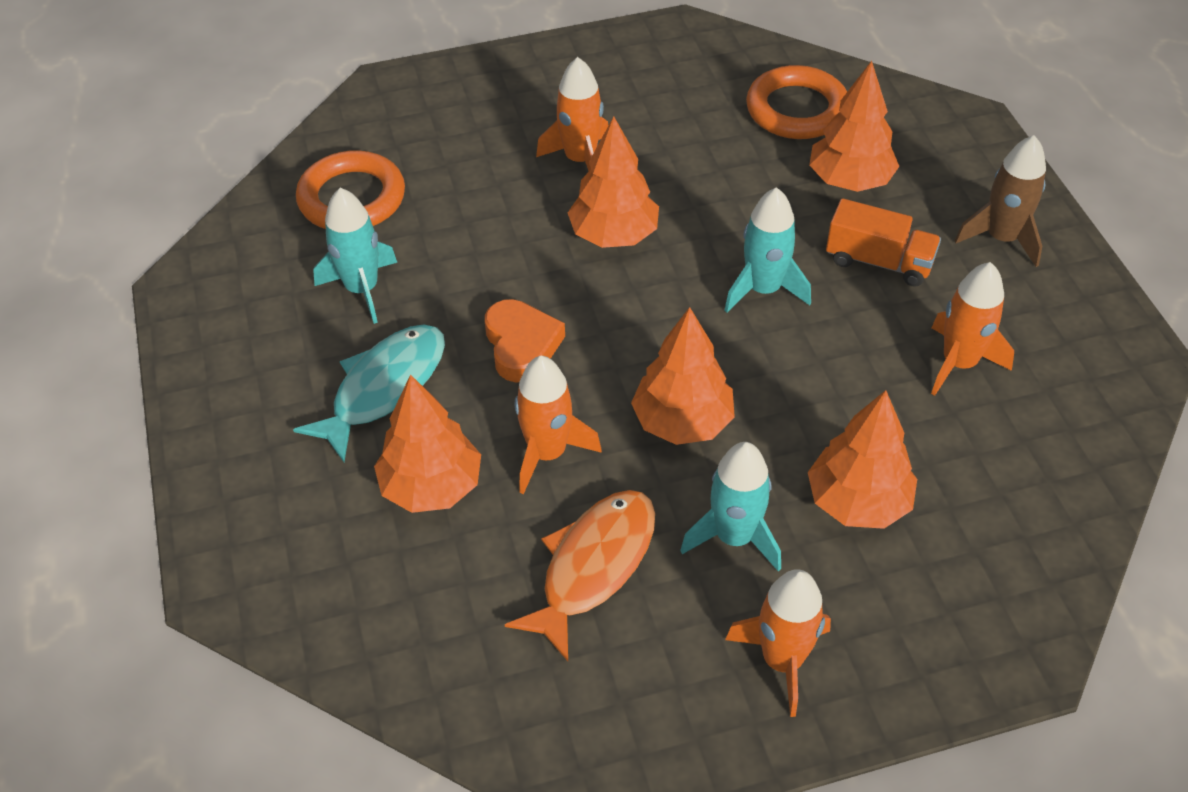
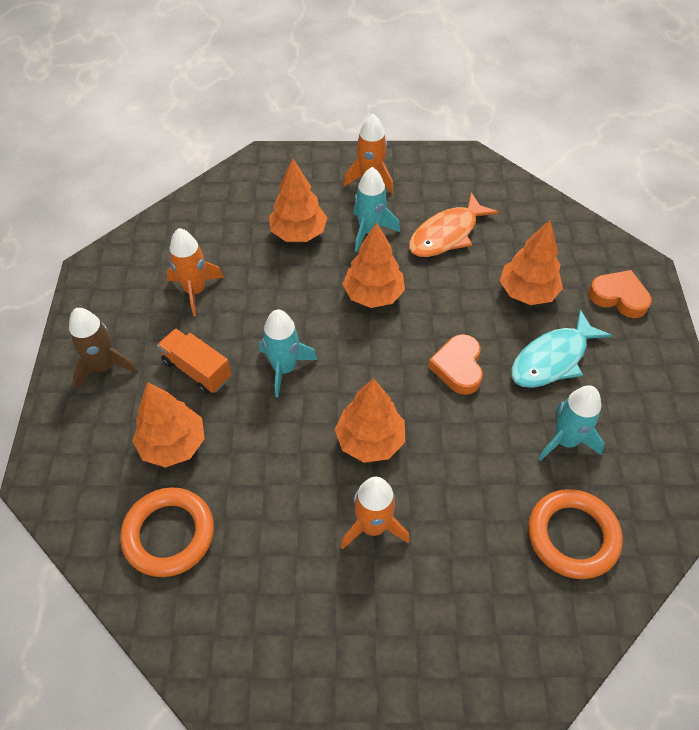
camera: 165 degrees left, 5 degrees up
(274, 515) = (619, 297): none -> orange heart
(547, 453) = (457, 295): orange rocket -> none

